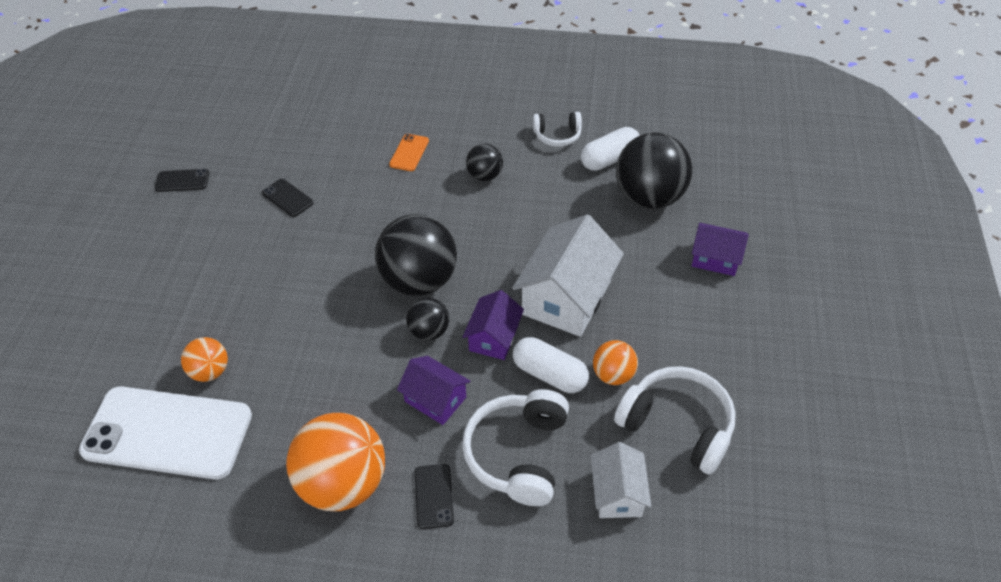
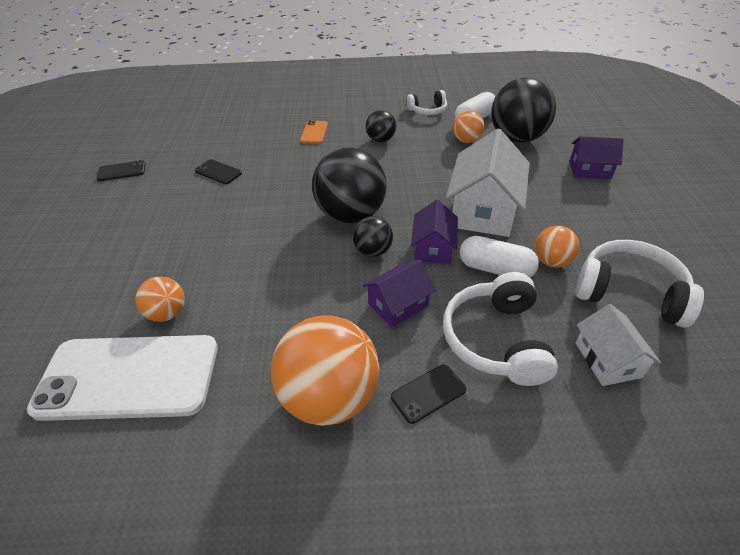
camera: 10 degrees left, 5 degrees down
(434, 496) = (428, 393): black phone -> black phone turned 75 degrees clockwise
(435, 399) = (398, 304): purple house -> purple house turned 60 degrees counterclockwise
(586, 192) = (466, 140): none -> orange ball

